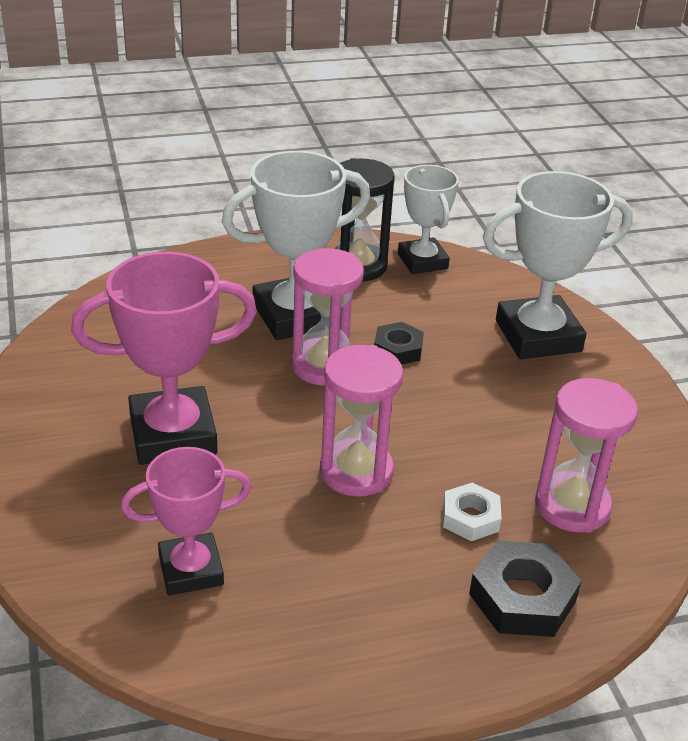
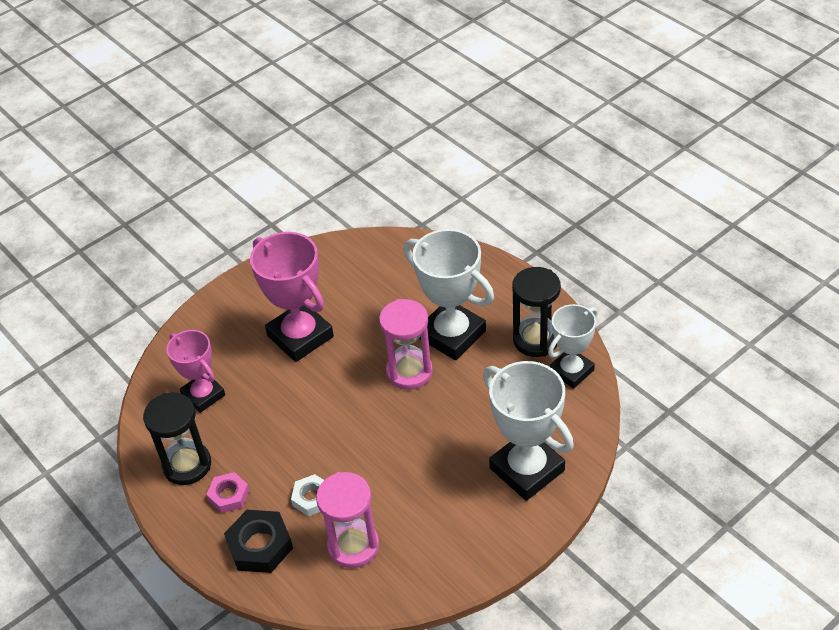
camera: 70 degrees right, 10 degrees up
(316, 633) = (187, 465): none -> black hourglass
(356, 471) = (319, 429): pink hourglass -> none
(398, 349) = (453, 400): black nut -> none
(410, 602) = (229, 495): none -> pink nut

